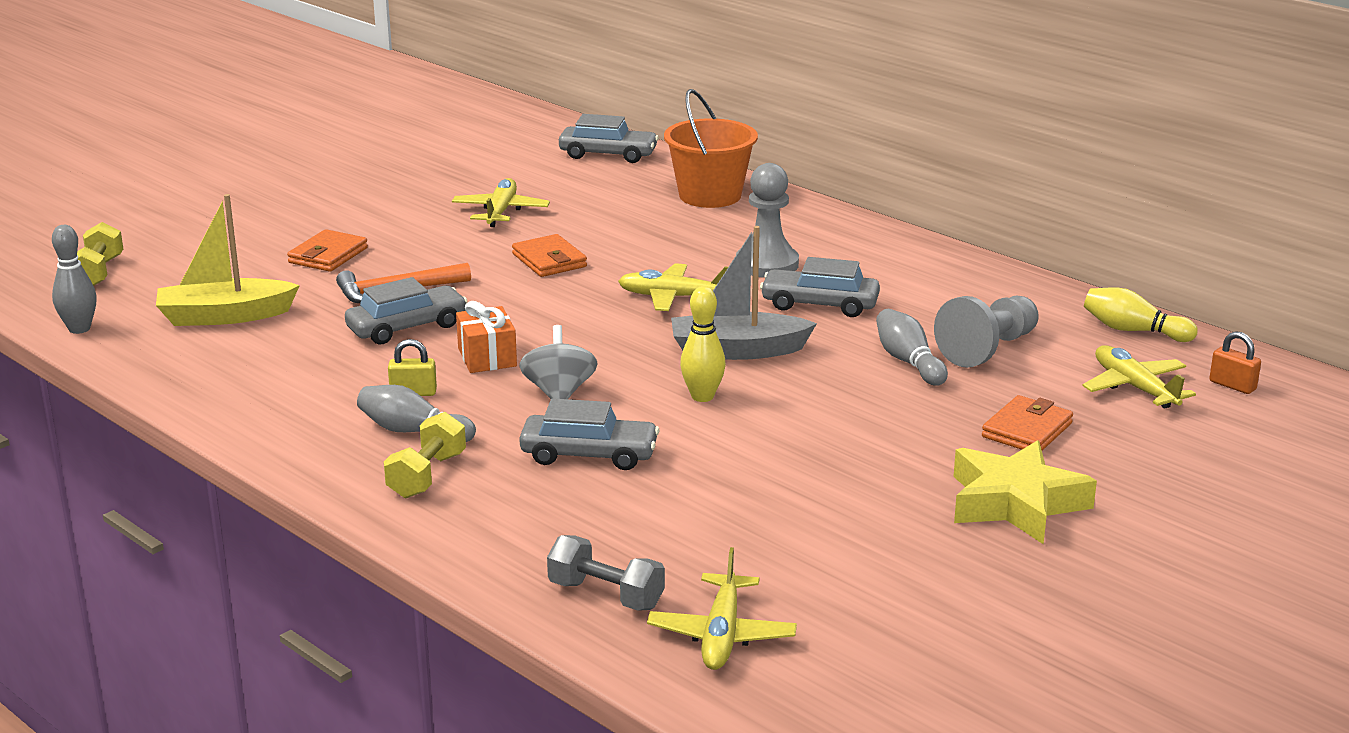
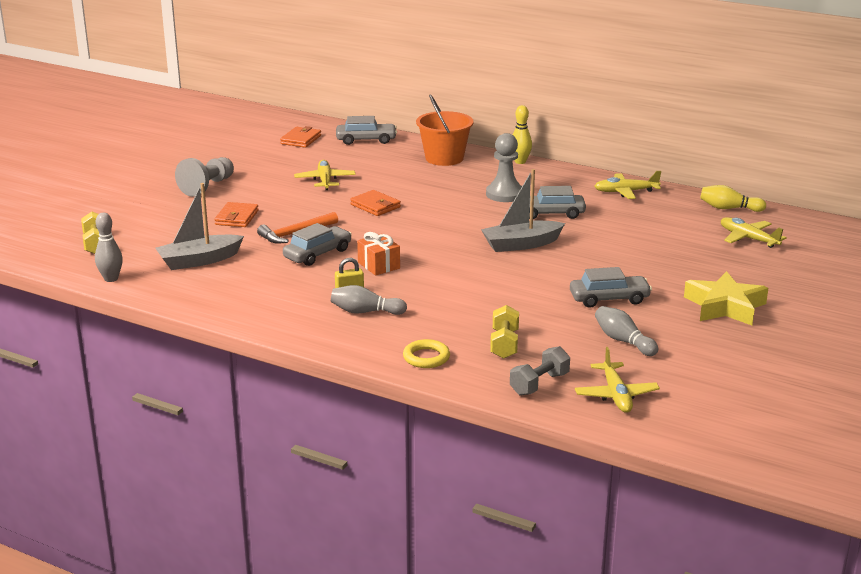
camera: 15 degrees left, 0 degrees up
(225, 316) = (199, 260): yellow boat -> grey boat
(427, 475) = (392, 335): yellow dumbbell -> yellow dumbbell (504, 344)
(454, 521) = (426, 357): none -> yellow ring
(559, 393) = (435, 280): grey spinning top -> none
(589, 455) = (477, 311): grey car -> grey car (609, 299)
(606, 595) = (539, 384): grey dumbbell -> grey dumbbell turned 60 degrees counterclockwise
(673, 297) = (463, 219): yellow plane -> yellow plane (625, 192)
(702, 396) = (519, 272): yellow bowling pin -> yellow bowling pin (520, 162)
(908, 362) = (620, 239): grey bowling pin -> grey bowling pin (623, 341)
(988, 349) = (658, 227): grey pawn -> grey pawn (207, 187)
(1027, 430) = (706, 268): orange wallet -> orange wallet (301, 140)
(1232, 385) = (797, 231): orange padlock -> none

